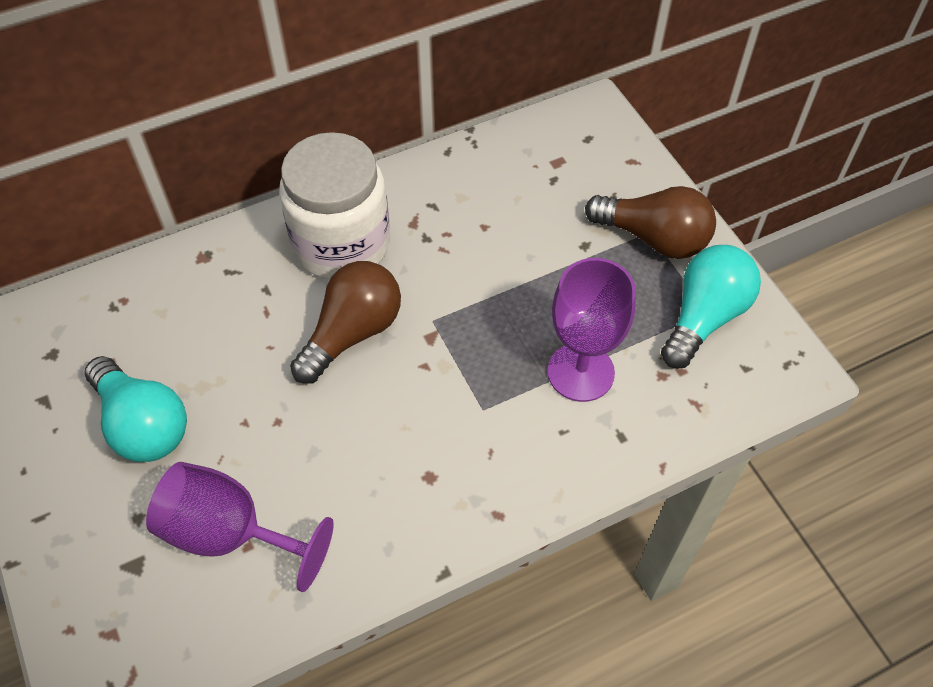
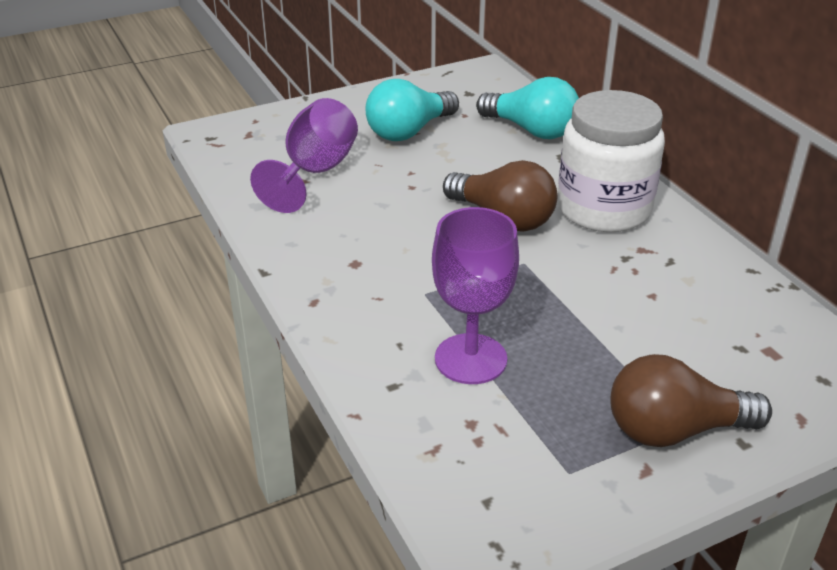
camera: 90 degrees right, 20 degrees down
(654, 238) = (674, 430): brown light bulb -> brown light bulb turned 60 degrees clockwise
(704, 317) = (559, 468): turquoise light bulb -> turquoise light bulb (532, 130)

